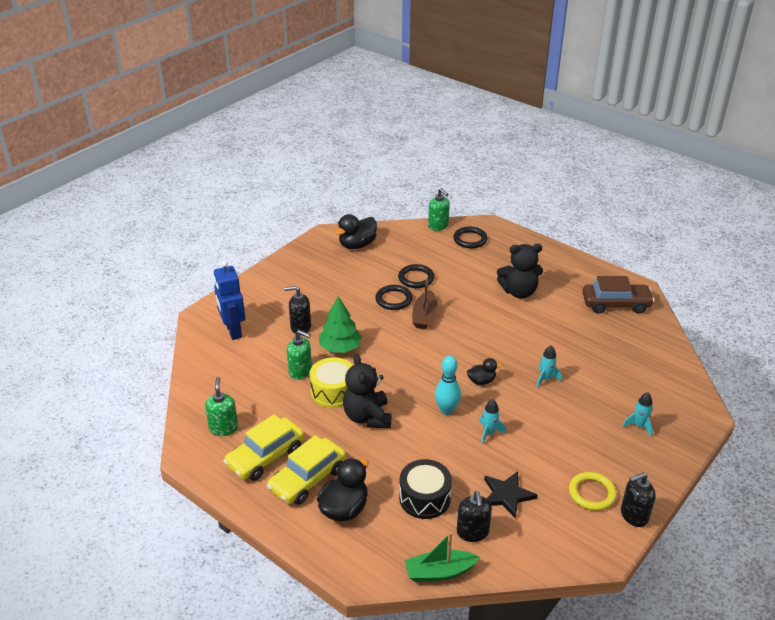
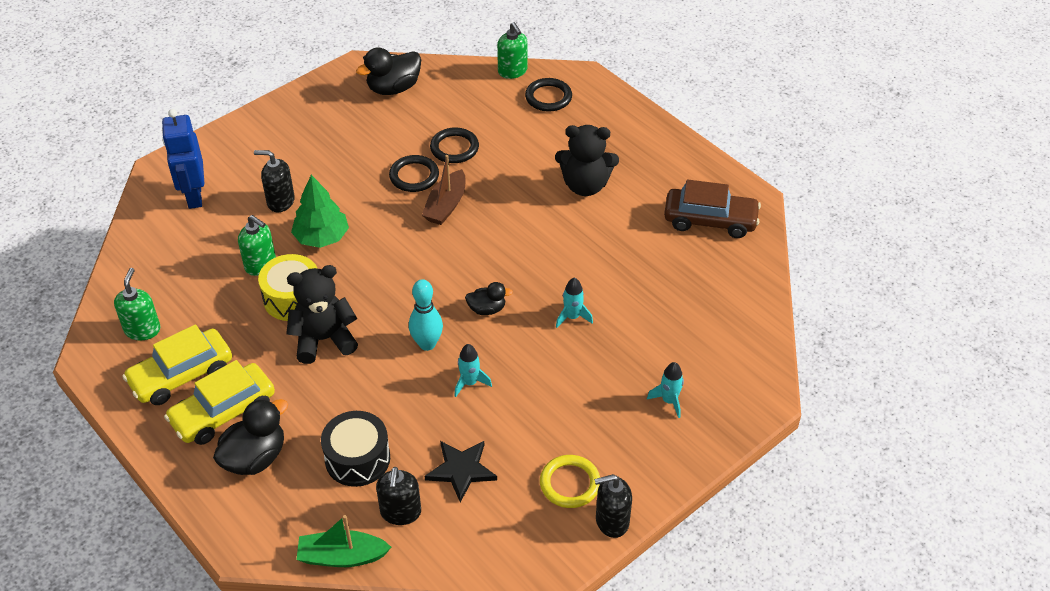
camera: 10 degrees right, 10 degrees up
(367, 417) = (324, 339): black teddy bear -> black teddy bear turned 75 degrees clockwise

